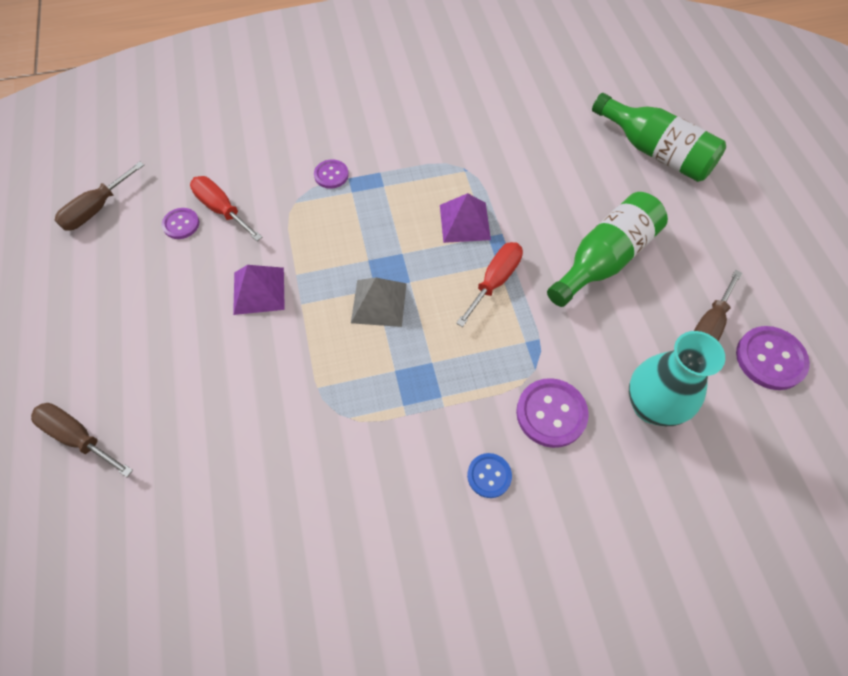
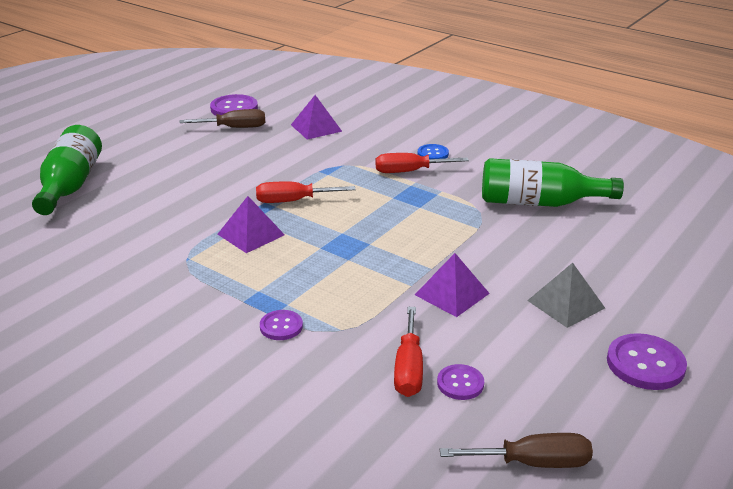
camera: 130 degrees left, 30 degrees down
(78, 437) = (678, 300): brown screwdriver -> none
(379, 303) = (379, 236): grey pyramid -> grey pyramid (566, 304)
(469, 418) = (409, 171): none -> red screwdriver
(551, 413) = (366, 151): purple button -> purple button (645, 364)
(604, 259) = (217, 171): green bottle -> green bottle (539, 203)
(651, 406) = (316, 128): turquoise vase -> purple pyramid

